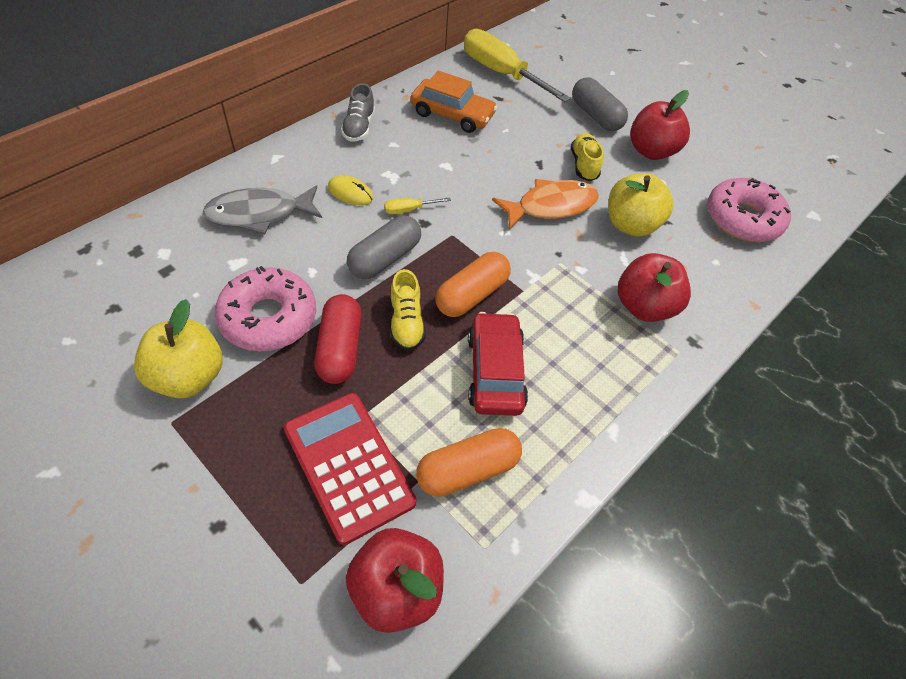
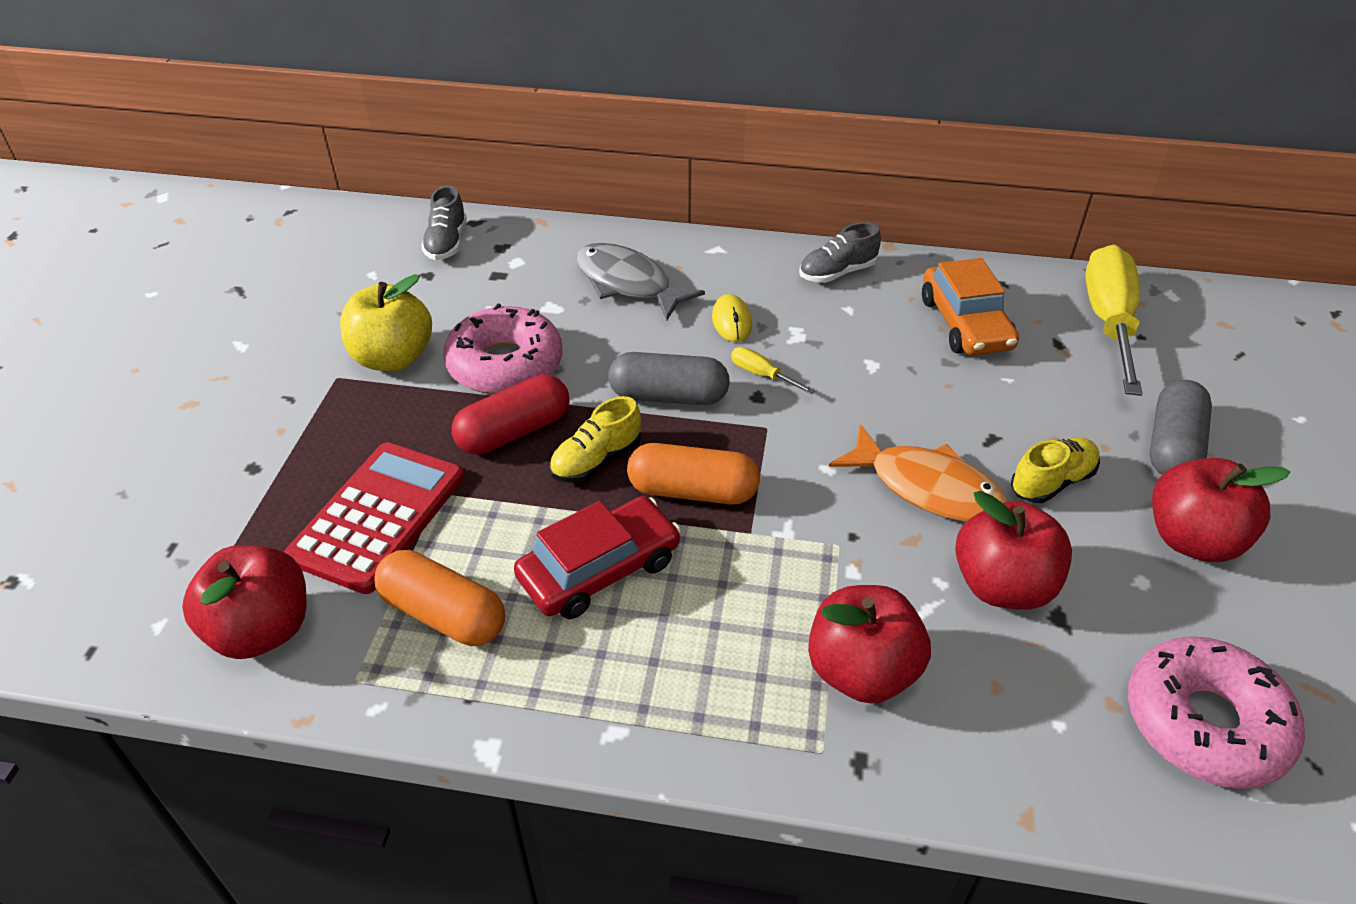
camera: 60 degrees right, 10 degrees down
(89, 277) = (447, 243): none -> grey shoe
(631, 225) = (1002, 586): yellow apple -> red apple

